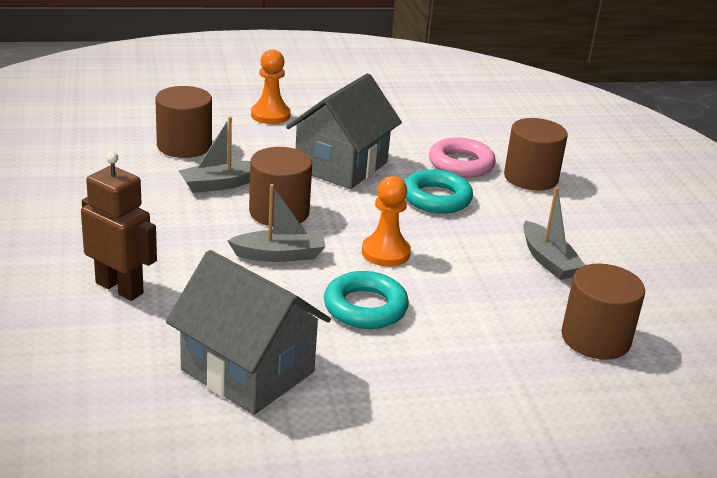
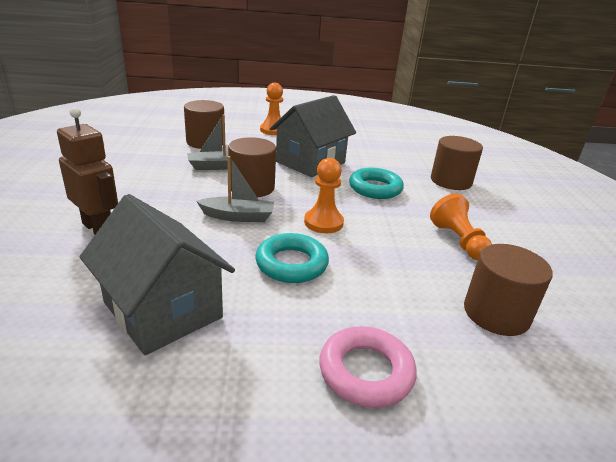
camera: 10 degrees right, 0 degrees up
(461, 164) = (399, 168): pink ring -> pink ring (366, 372)
(548, 260) = (458, 241): grey boat -> orange pawn

